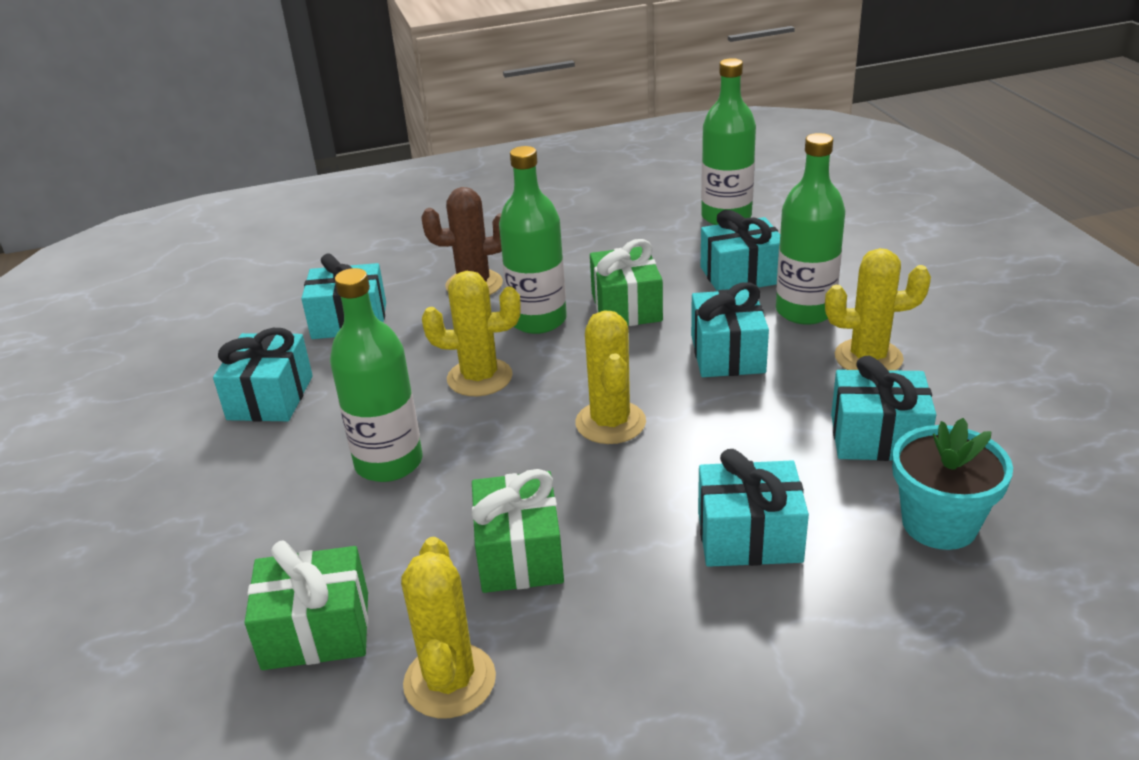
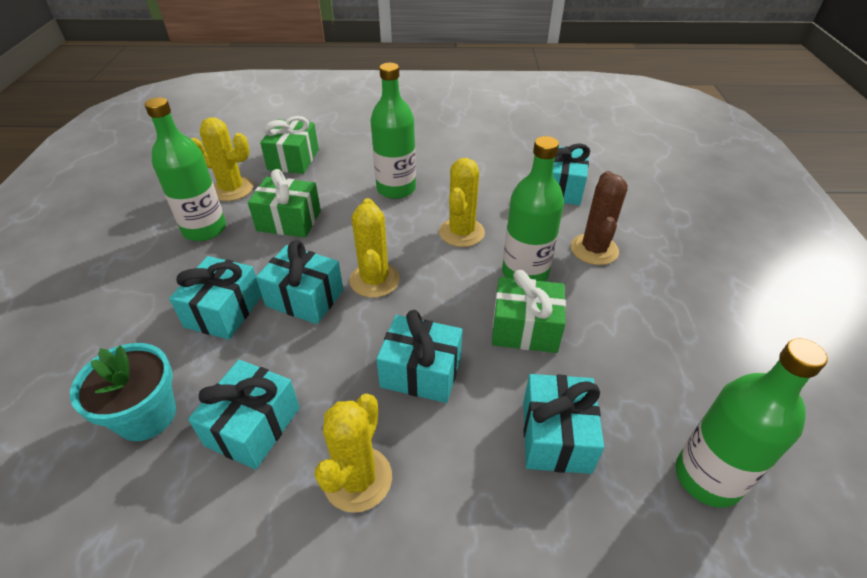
camera: 105 degrees right, 10 degrees up
(270, 397) = (484, 156): turquoise gift -> turquoise gift (305, 298)
(610, 423) = (374, 280): yellow cactus -> yellow cactus turned 75 degrees clockwise
(805, 311) = (463, 463): green bottle -> green bottle (204, 229)

